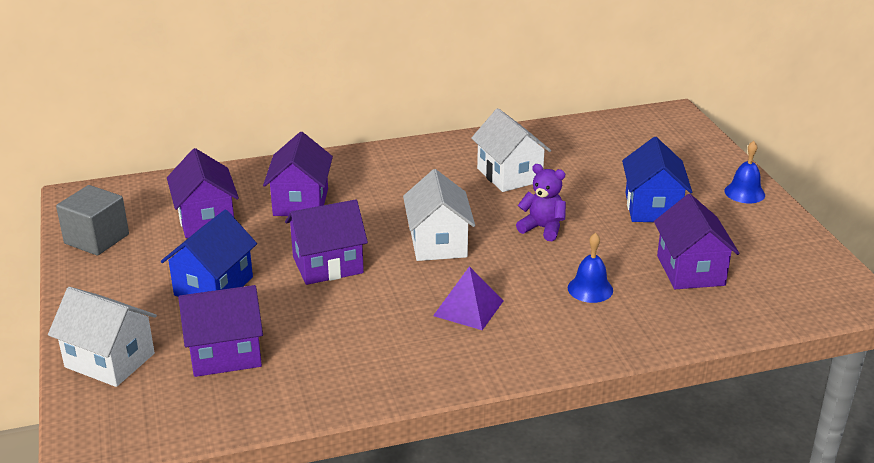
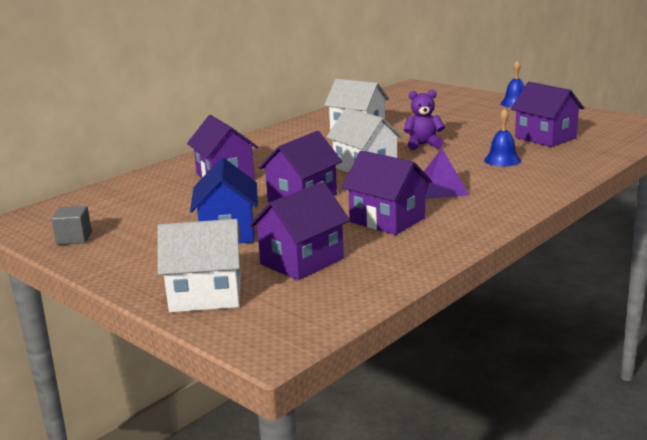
camera: 30 degrees left, 10 degrees down
(97, 239) = (74, 238): grey cube -> grey cube, size x0.63
(206, 220) = (160, 203): purple house -> purple house (387, 220)
(652, 207) = (474, 121): blue house -> none

